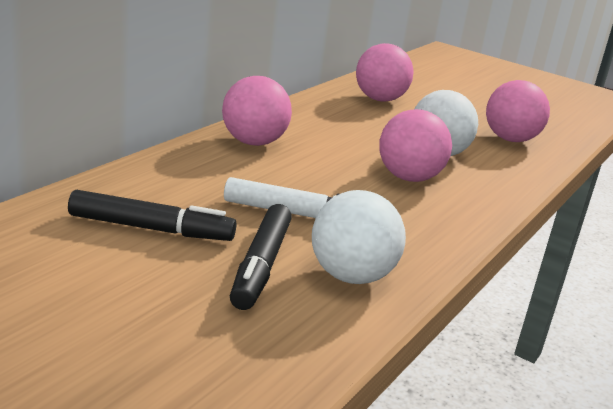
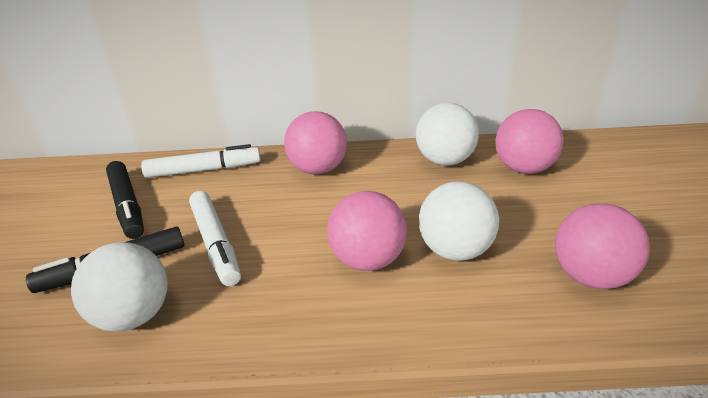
camera: 60 degrees right, 10 degrees up
(154, 177) = (204, 170): none -> white marker
(327, 109) = (445, 160): none -> white ball

